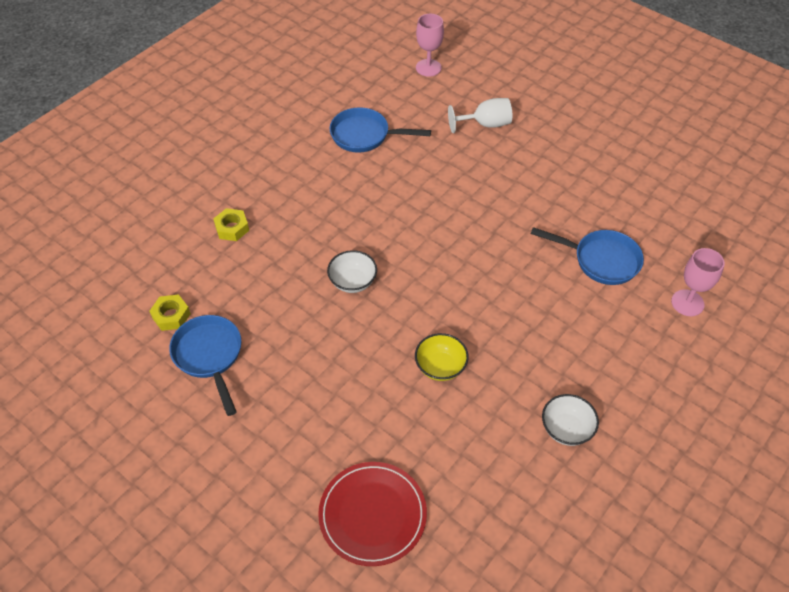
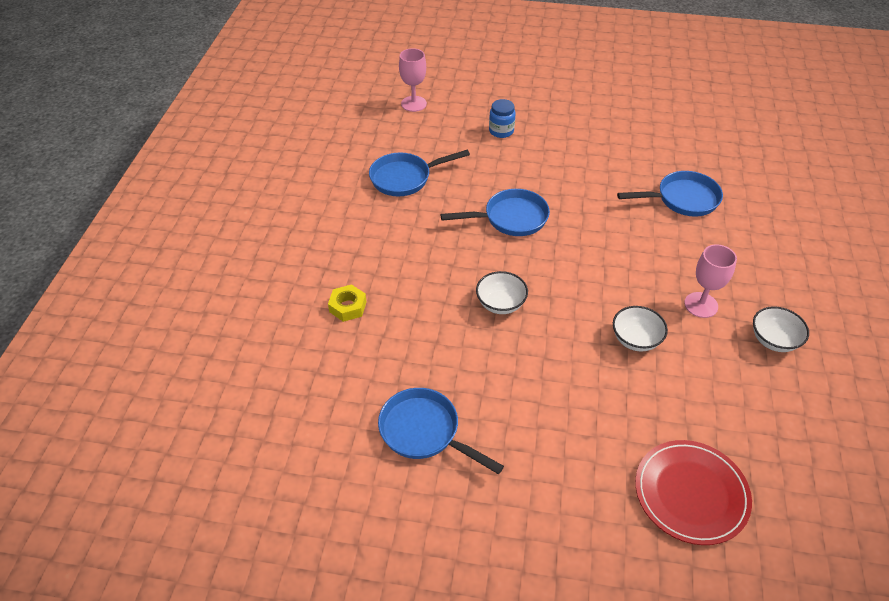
camera: 30 degrees left, 5 degrees down
(171, 316) = (354, 413): yellow nut -> none
(425, 210) = (510, 218): none -> blue pan
(440, 367) = (636, 340): yellow bowl -> white bowl
(485, 124) = (501, 131): white goblet -> blue jar
(687, 303) = (770, 204): pink goblet -> pink goblet (701, 305)

